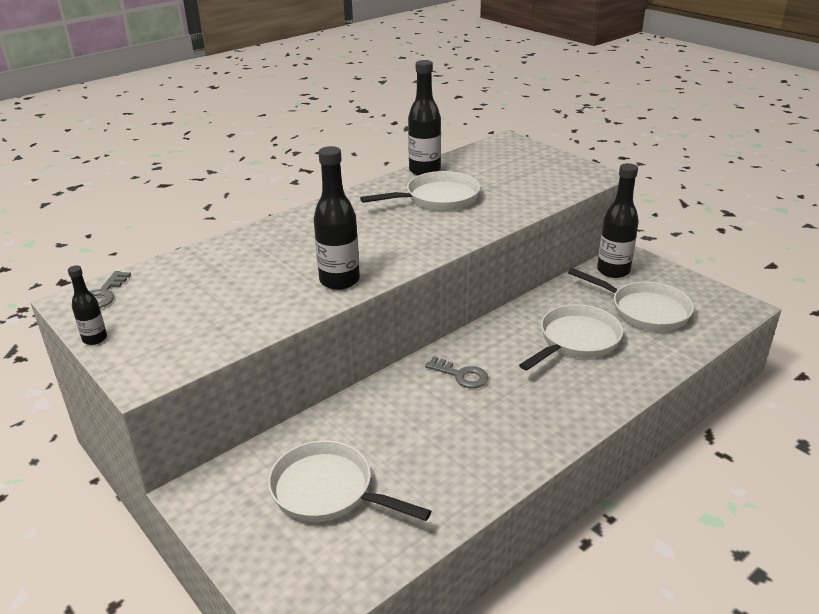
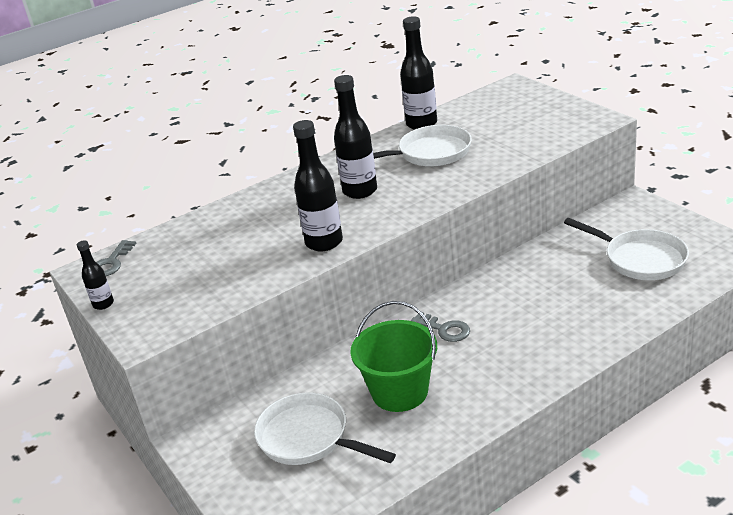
camera: 10 degrees right, 0 degrees up
(422, 440) = (399, 392): none -> green bucket
(576, 341) = (563, 292): white pan -> none
(613, 271) = (615, 218): black bottle -> black bottle (360, 191)

